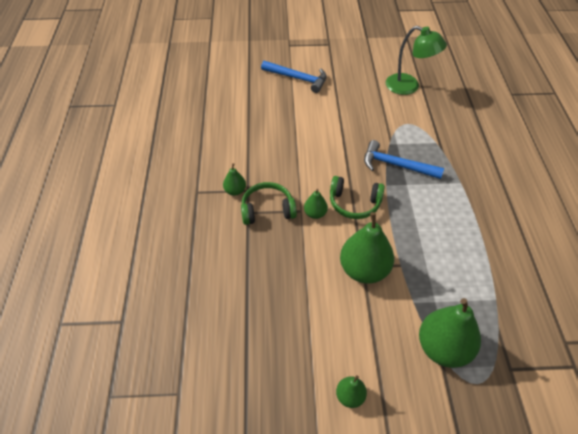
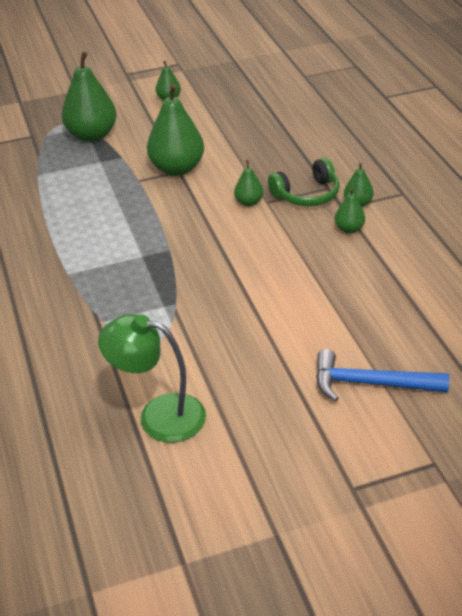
camera: 165 degrees right, 10 degrees down
(254, 170) = (349, 229): none -> green pear
(354, 203) = (205, 221): green headphones -> none
(396, 165) = (160, 276): blue hammer -> none

